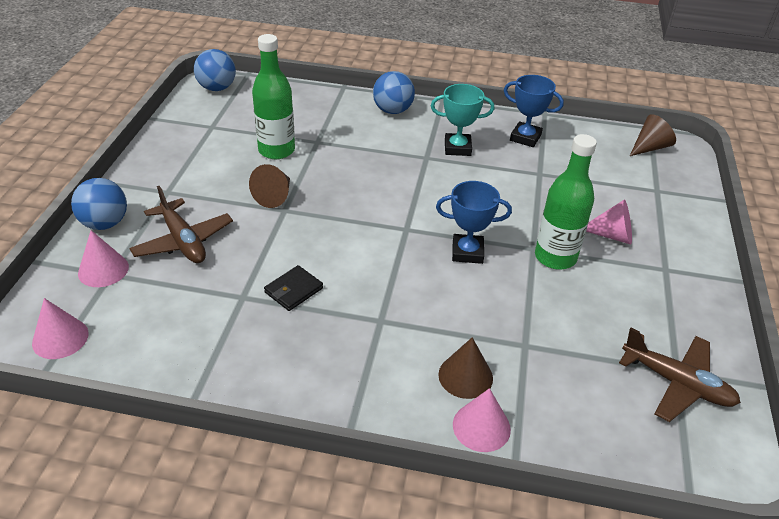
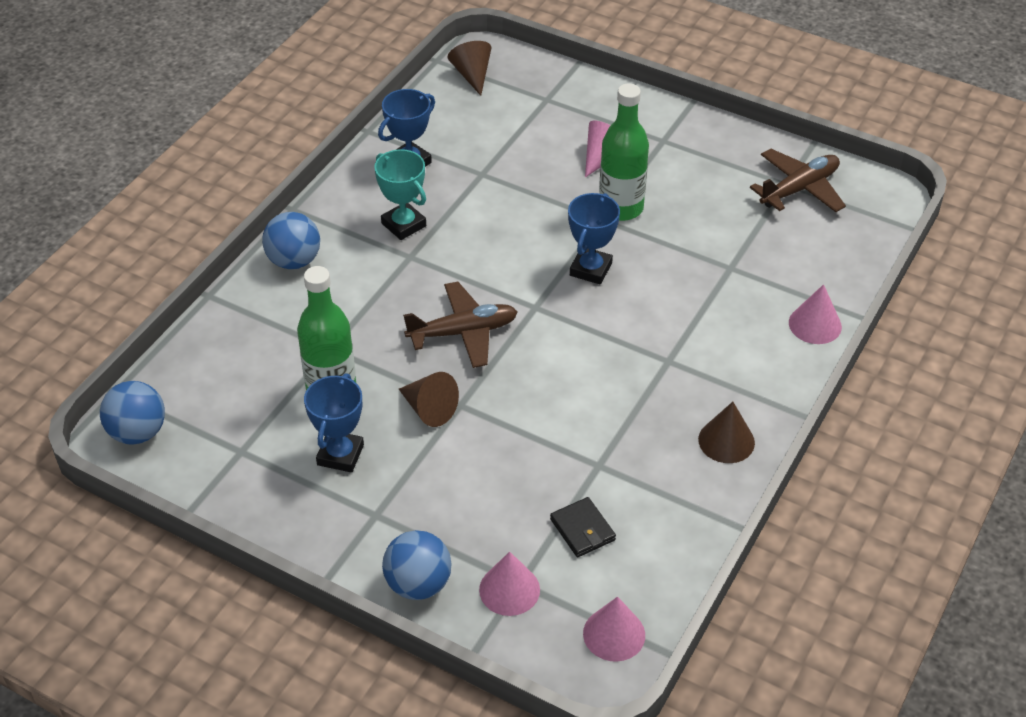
camera: 70 degrees left, 5 degrees up
(183, 241) = (483, 507): brown plane -> brown plane (463, 332)
(219, 166) = (340, 455): none -> blue trophy
(293, 290) = (602, 420): black wallet -> black wallet (582, 529)
(457, 148) = (404, 225): turquoise trophy -> turquoise trophy turned 60 degrees counterclockwise
(465, 376) = (756, 318): brown cone -> brown cone (726, 441)

